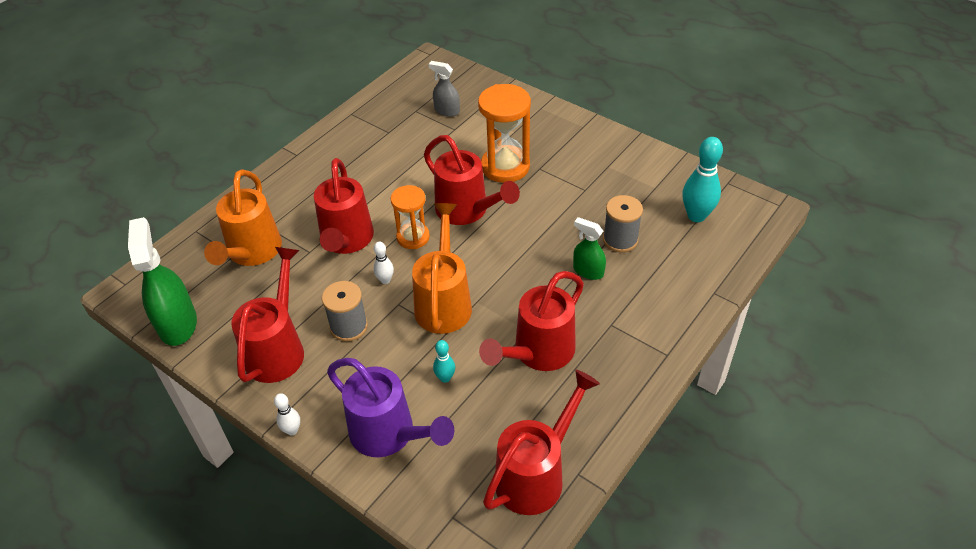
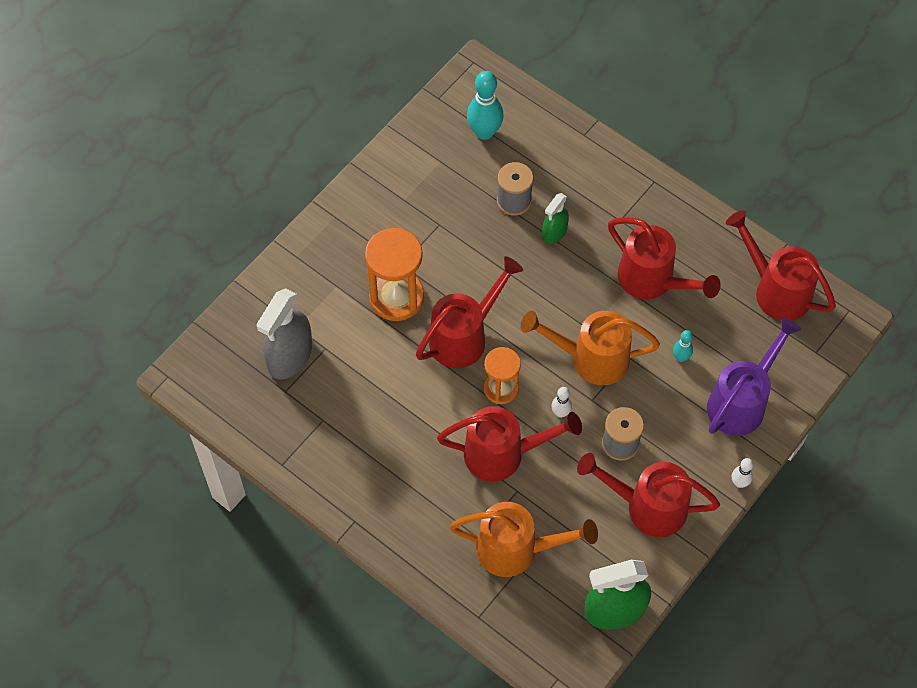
camera: 90 degrees left, 15 degrees up
(447, 111) = (290, 356): grey spray bottle -> grey spray bottle, size x1.77

